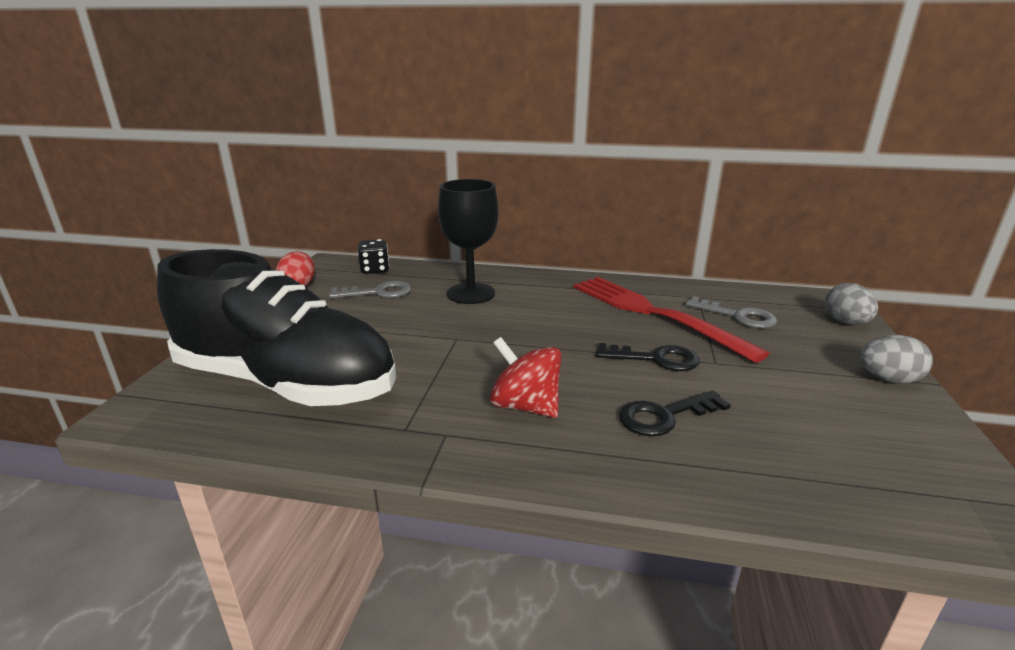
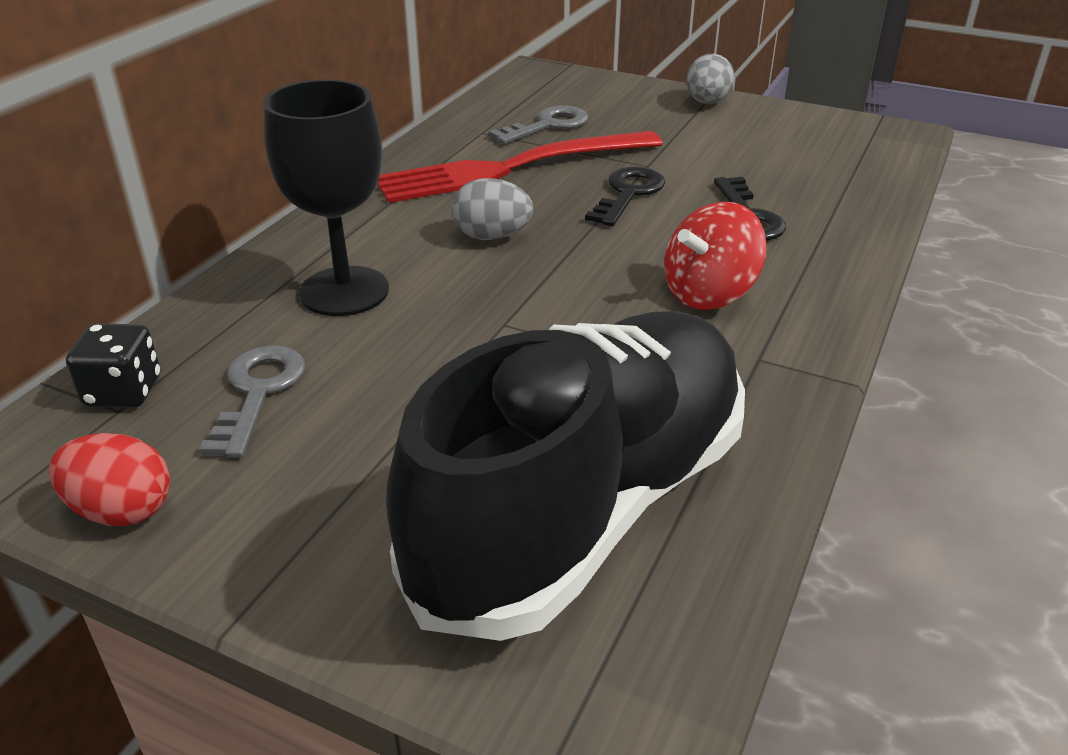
camera: 75 degrees left, 10 degrees up
(845, 322) = (591, 82): grey egg -> grey egg (492, 236)

